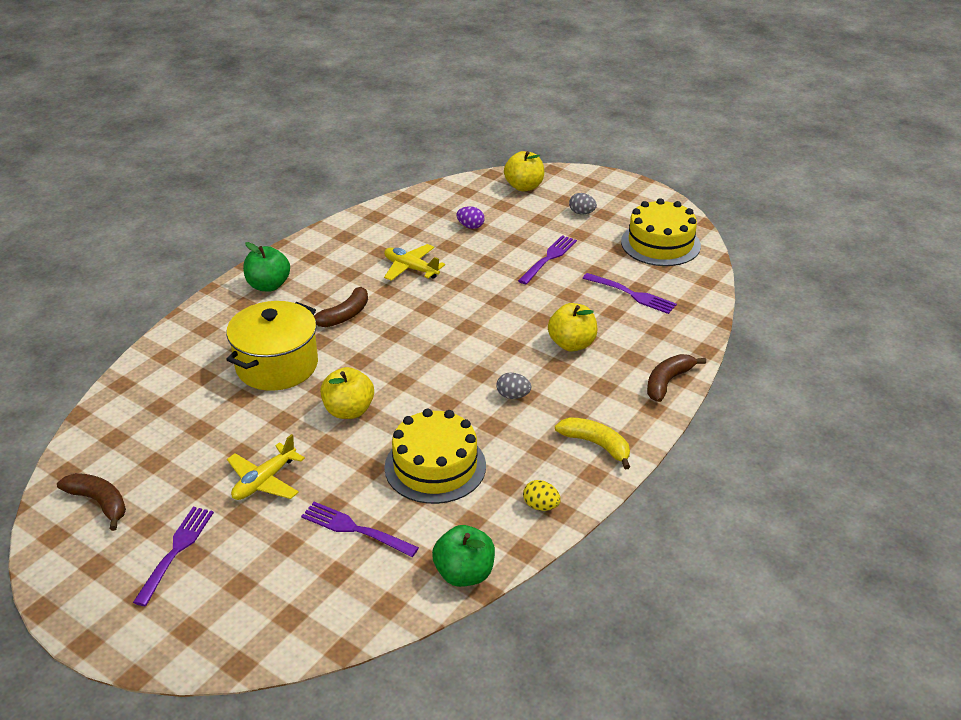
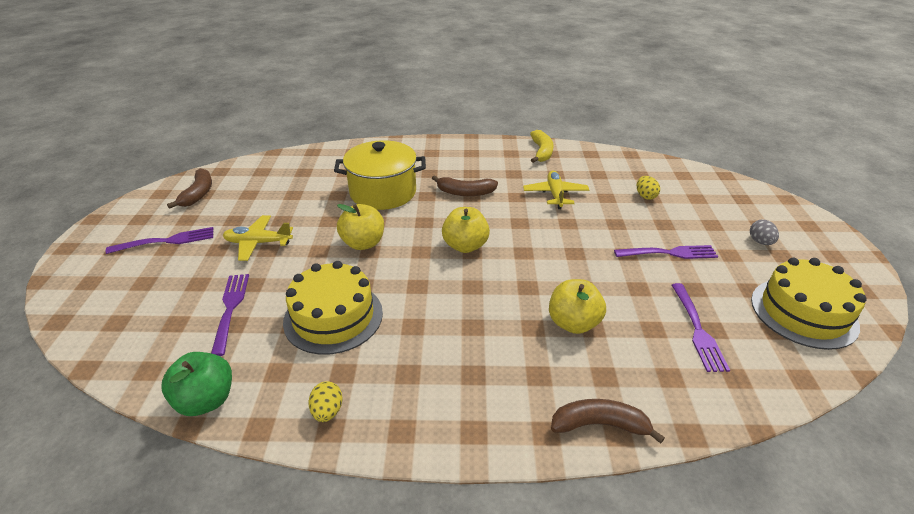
camera: 55 degrees right, 0 degrees up
(268, 285) = (461, 152): green apple -> none
(470, 226) = (645, 196): purple egg -> yellow egg
(513, 396) = (463, 319): grey egg -> none
(524, 187) = (738, 196): yellow apple -> yellow apple (465, 246)
(596, 445) = (447, 411): yellow banana -> yellow banana (541, 152)

